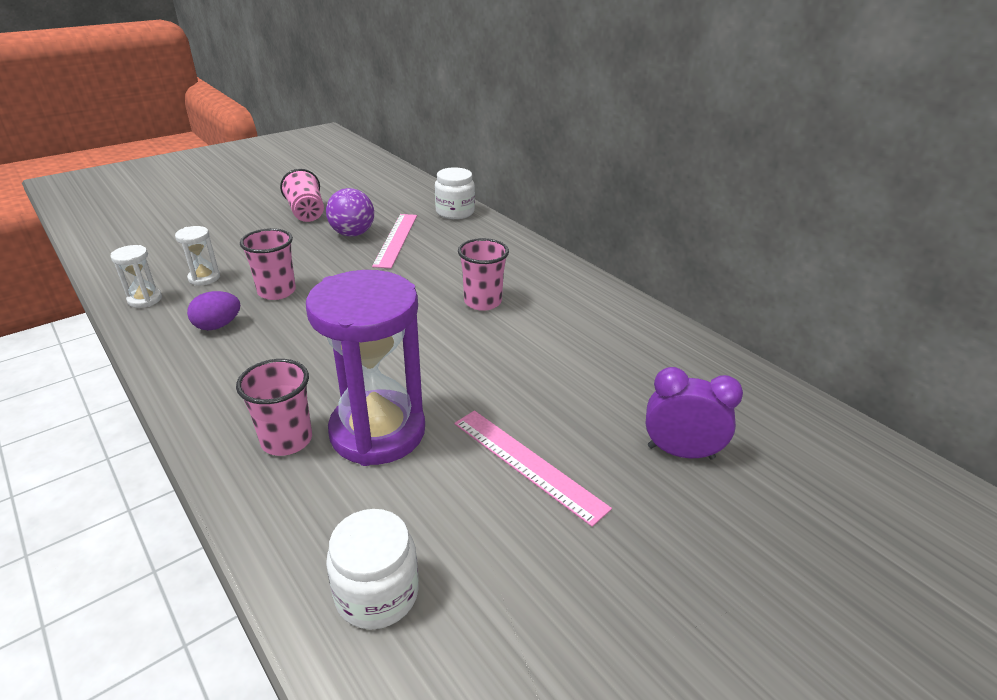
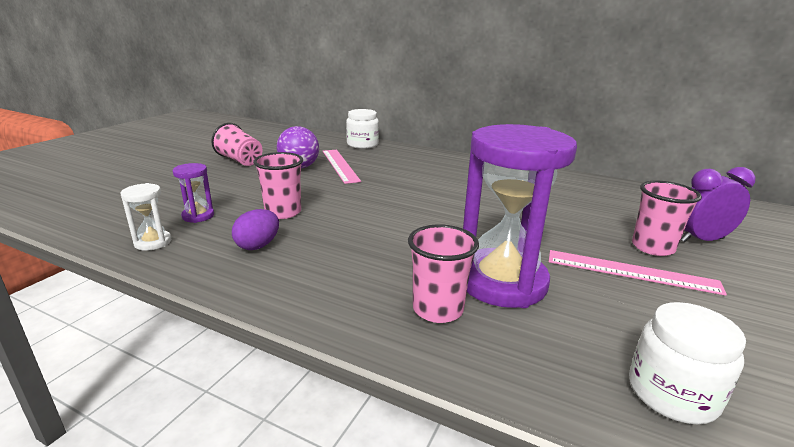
camera: 25 degrees left, 10 degrees down
(204, 278) = (198, 216): white hourglass -> purple hourglass
(482, 302) = (457, 188): pink cup -> pink cup (652, 247)

